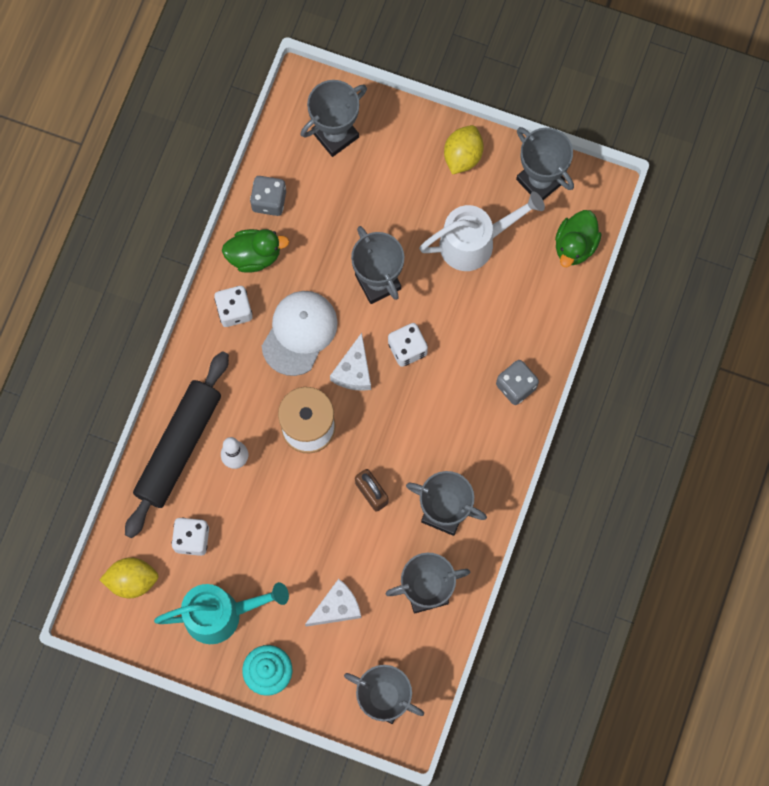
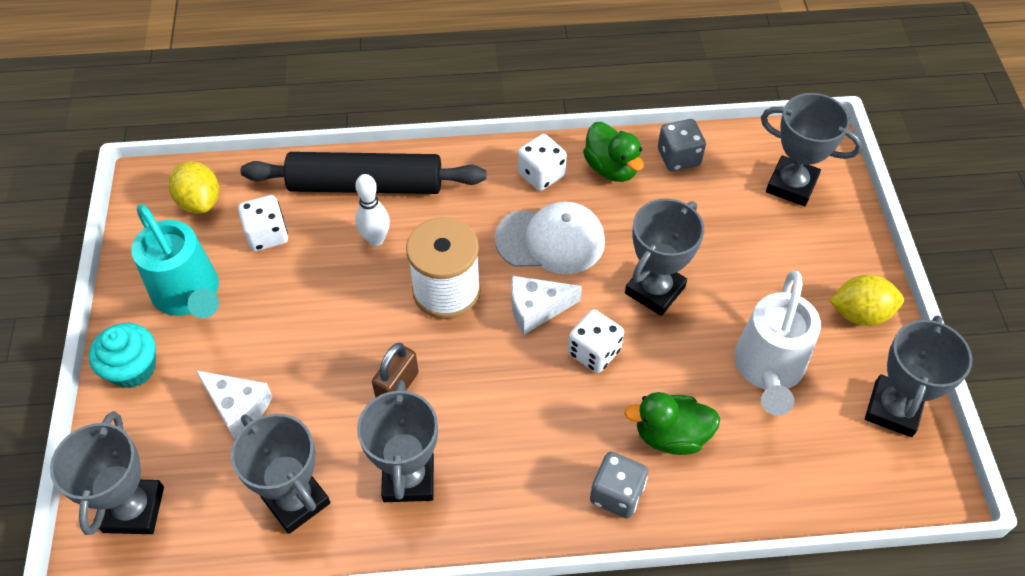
camera: 65 degrees right, 20 degrees down
(475, 242) = (768, 370): white watering can -> white watering can turned 60 degrees clockwise
(575, 245) = (842, 486): green duck -> green duck (671, 435)

